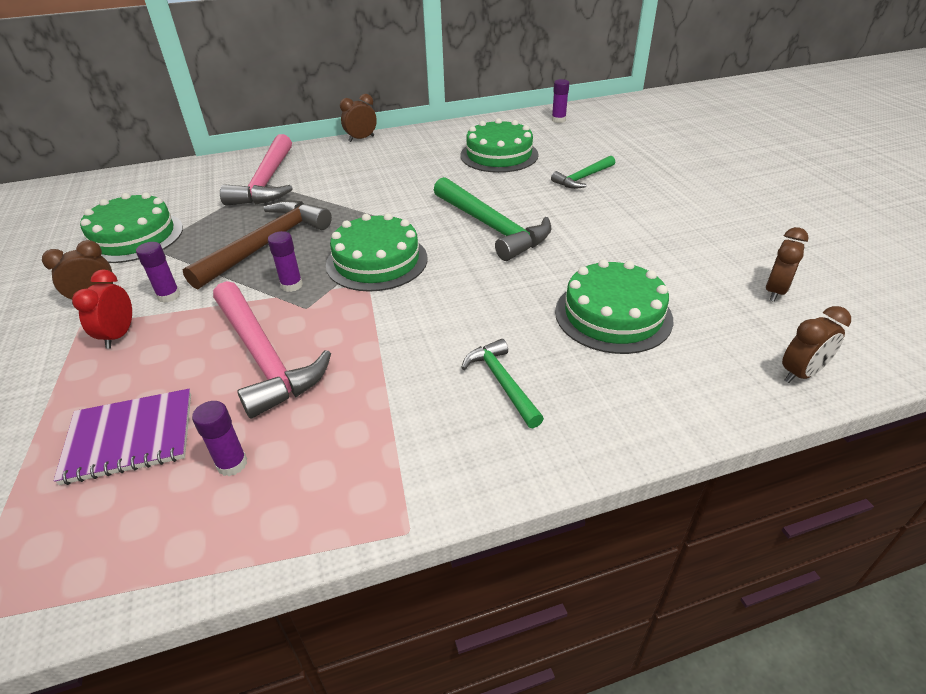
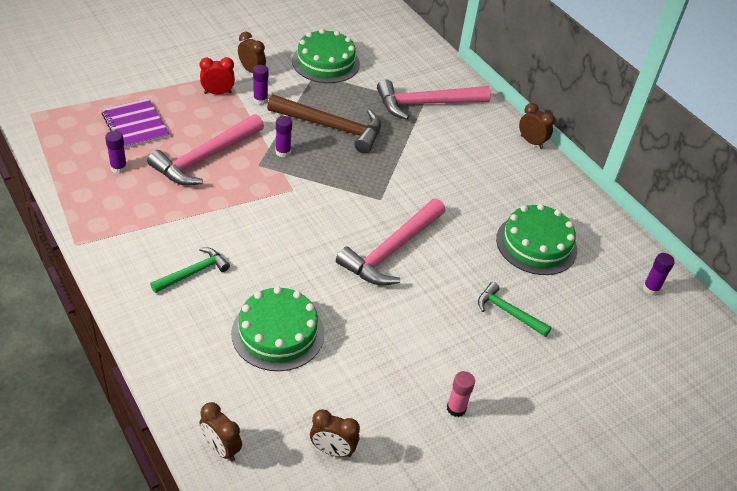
camera: 70 degrees right, 5 degrees up
(377, 261) = (323, 189): green cake -> none
(492, 227) = (392, 251): green hammer -> pink hammer
(702, 217) = (456, 408): none -> pink glue stick

